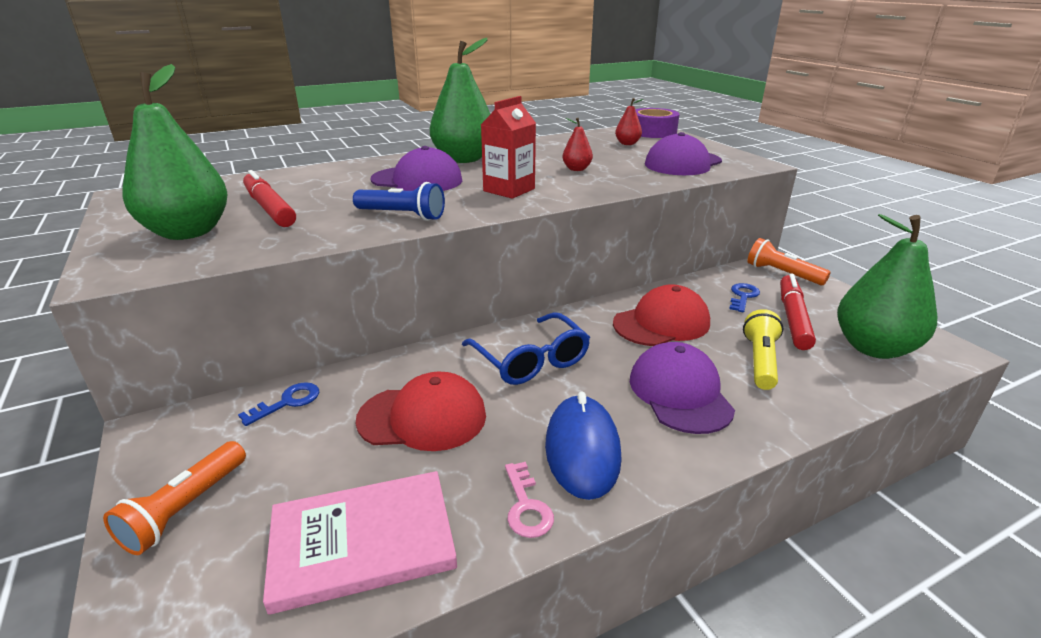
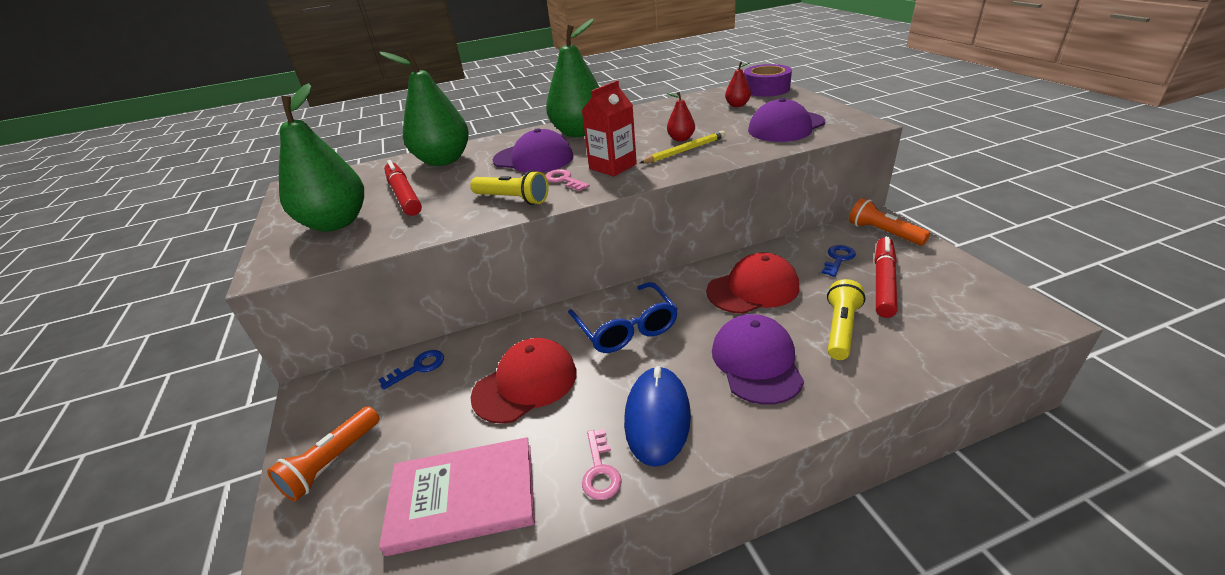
camera: 10 degrees right, 5 degrees up
(402, 215) = (513, 199): blue flashlight -> yellow flashlight
(422, 417) = (525, 384): red cap -> red cap turned 45 degrees counterclockwise
(457, 200) = (564, 180): none -> pink key
(584, 179) = (685, 150): none -> yellow pencil
(873, 348) = (959, 315): green pear -> green pear (443, 160)

